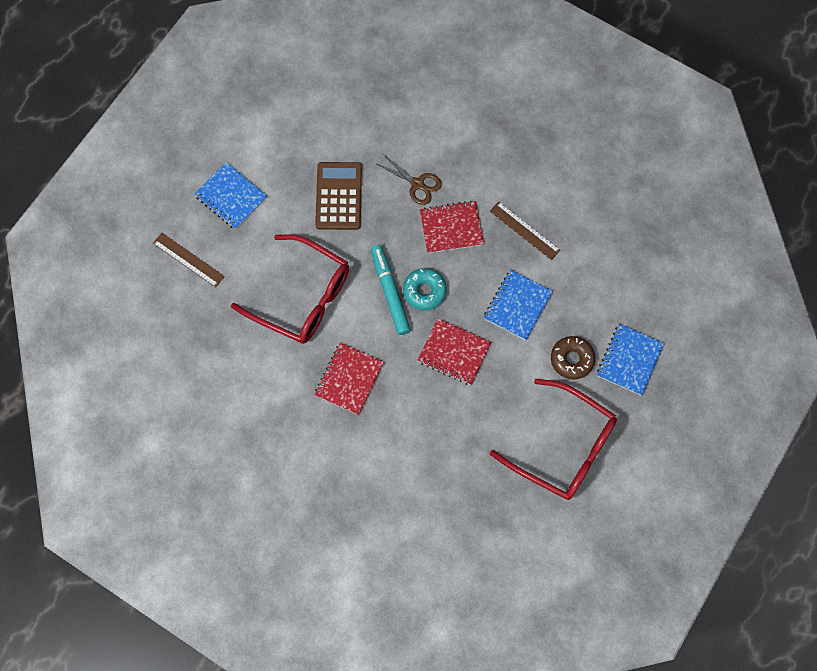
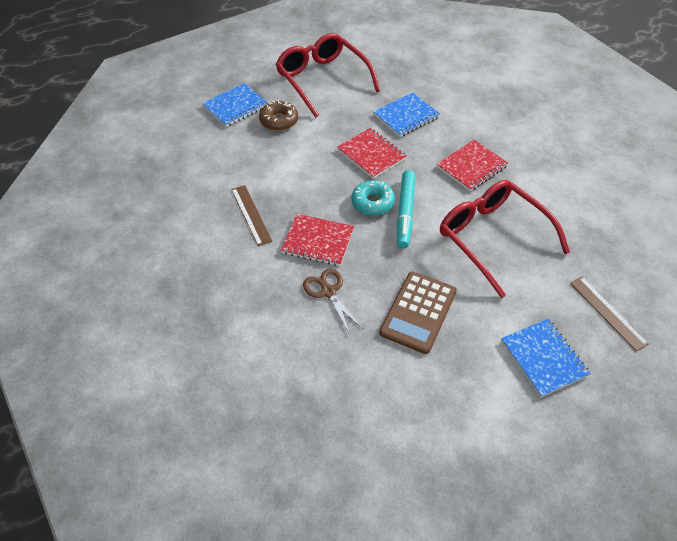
camera: 155 degrees left, 20 degrees down
(517, 305) = (297, 166): blue notebook -> blue notebook (406, 116)

